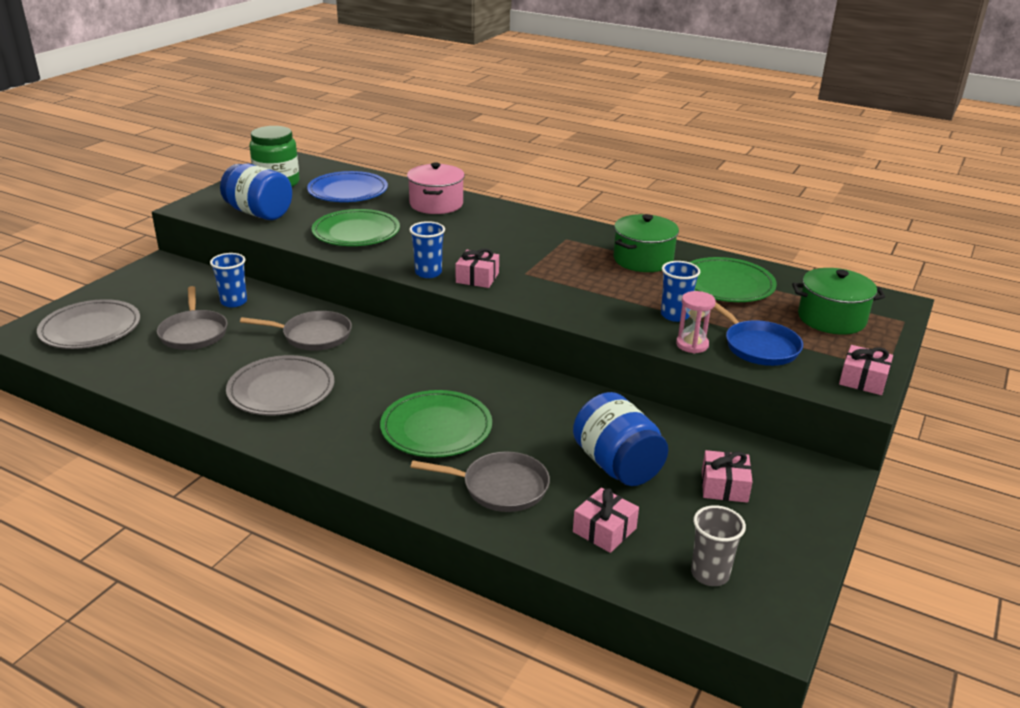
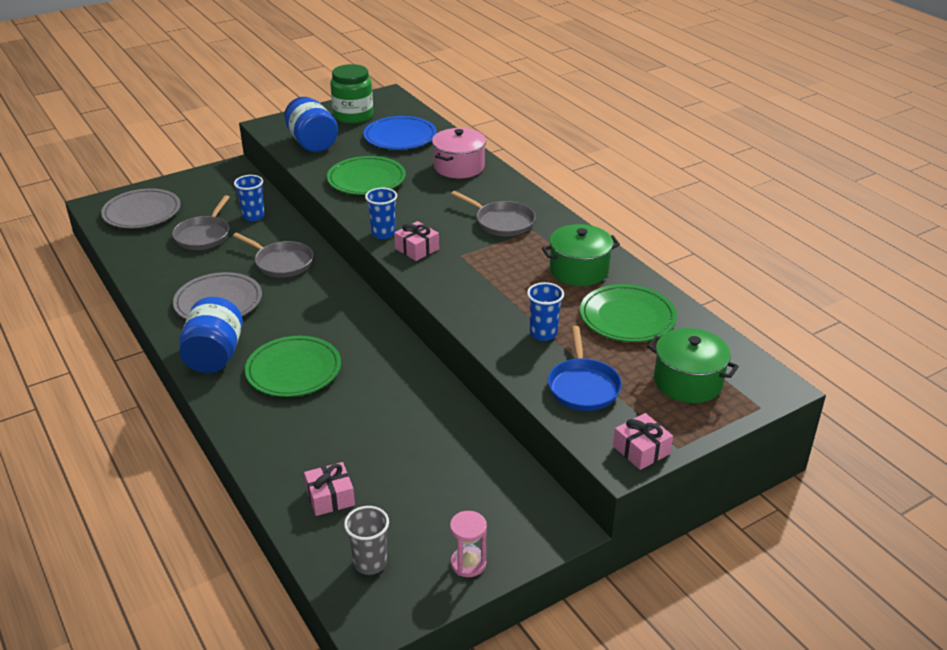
camera: 30 degrees right, 5 degrees up
(500, 487) = (291, 434): grey pan -> grey pan (502, 222)
(617, 465) = (395, 449): blue jar -> blue jar (214, 356)
(692, 345) = (525, 366): pink hourglass -> pink hourglass (468, 563)
(724, 486) = (460, 499): pink gift -> none

